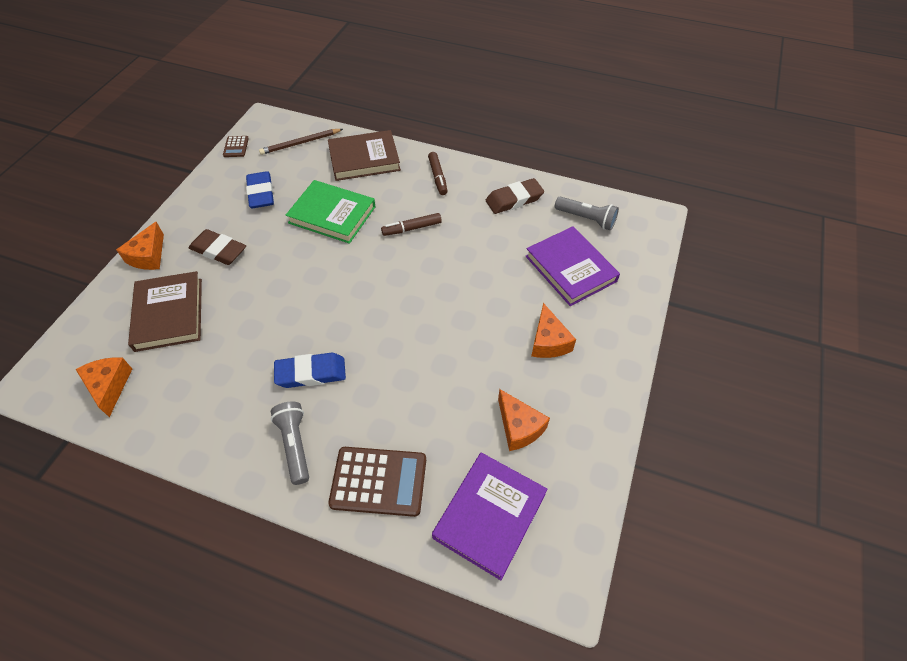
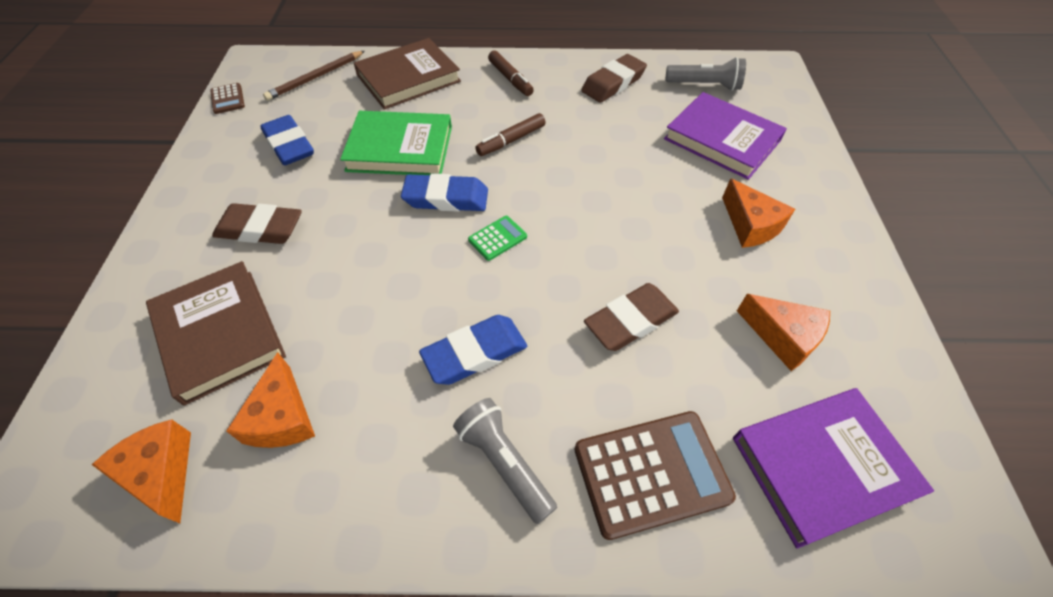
camera: 20 degrees left, 0 degrees up
(148, 256) = (152, 262): orange cheese -> orange cheese (282, 417)
(345, 261) = (446, 198): none -> blue eraser
(364, 300) = (497, 238): none -> green calculator
(421, 383) = (630, 321): none -> brown eraser
(489, 515) = (822, 466): purple book -> purple book turned 60 degrees clockwise

